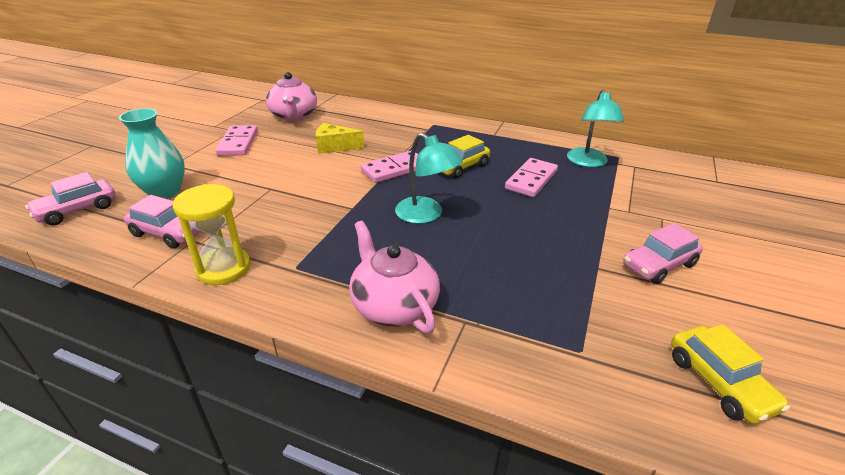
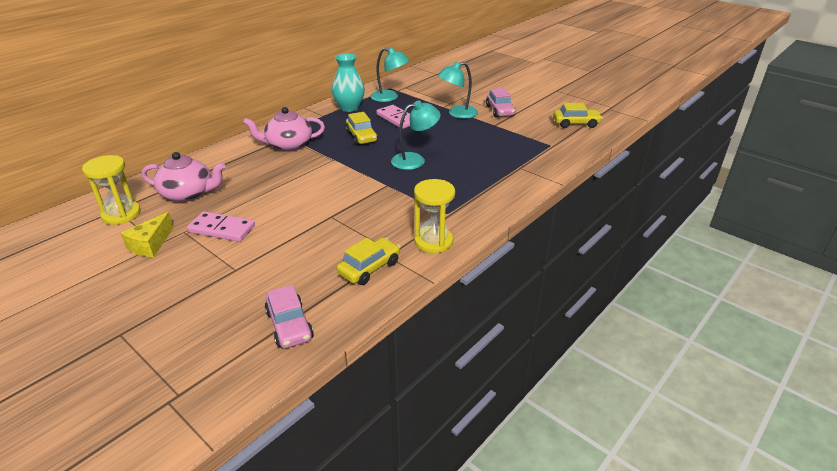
camera: 70 degrees left, 0 degrees up
(164, 192) = (293, 272): turquoise vase -> turquoise vase (349, 108)
(168, 233) = (369, 268): pink car -> yellow car
(255, 103) = (121, 214): none -> yellow hourglass
(334, 147) = (280, 180): yellow cheese -> yellow cheese (150, 244)
(393, 305) = (499, 185): pink teapot -> pink teapot (288, 145)
(394, 169) = (343, 161): pink domino -> none
(598, 224) = (457, 114): none -> turquoise lamp

